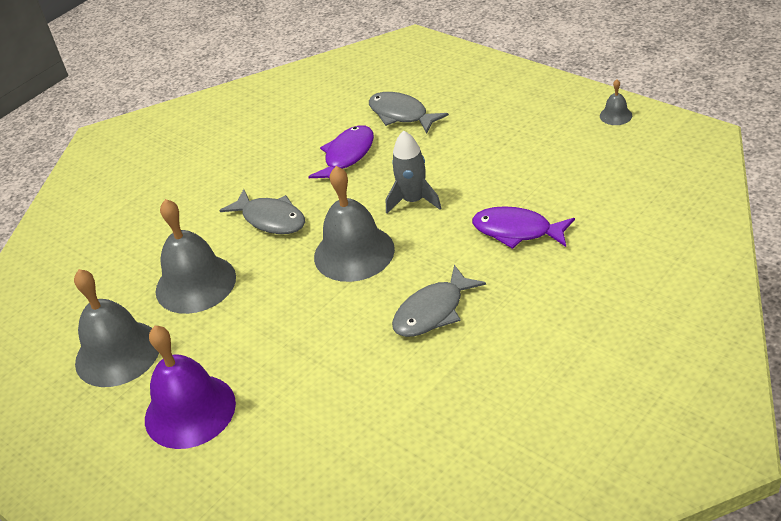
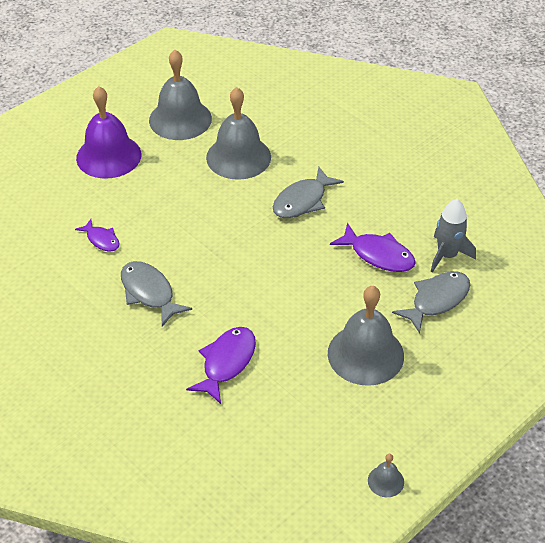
camera: 90 degrees right, 5 degrees up
(352, 377) = (101, 240): none -> purple fish
(354, 253) = (239, 250): grey bell -> grey bell (365, 354)
(413, 200) = (295, 295): grey rocket -> grey rocket (447, 255)

